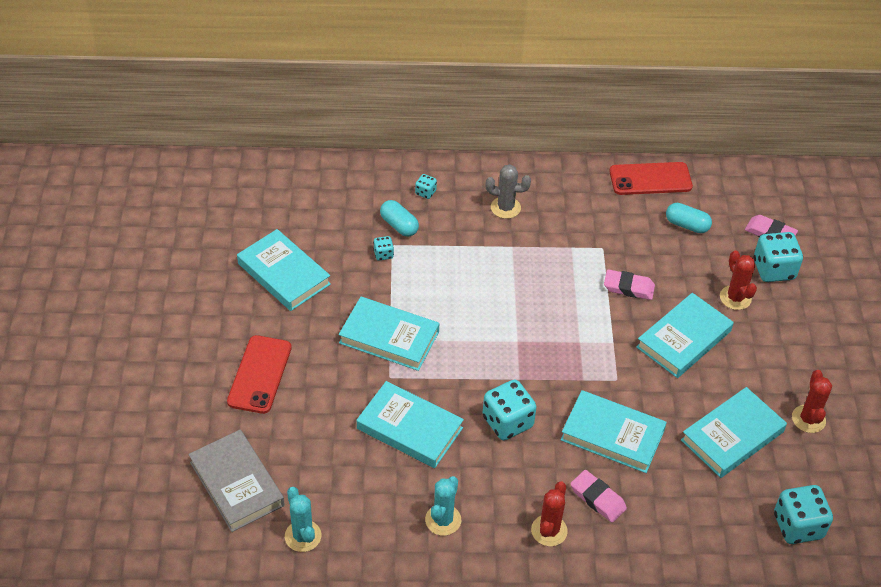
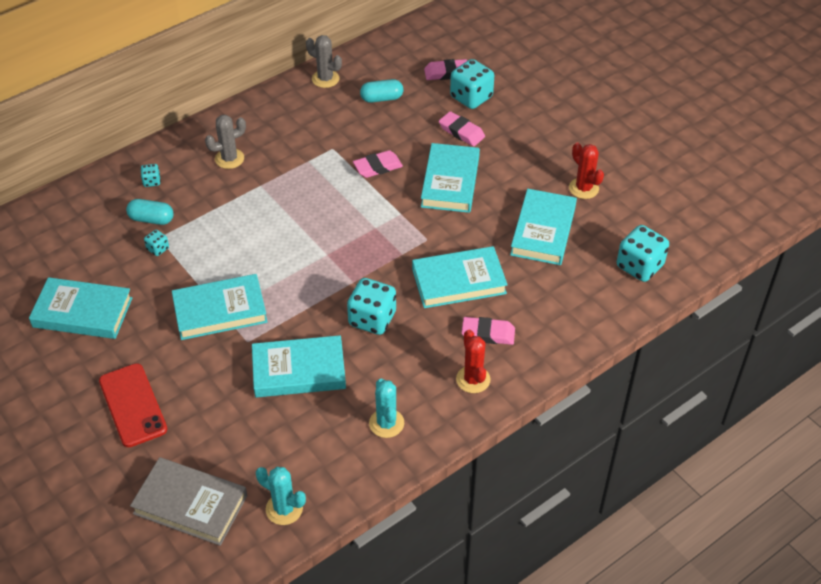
camera: 35 degrees left, 0 degrees up
(650, 179) = (325, 79): red phone -> grey cactus
(735, 298) = (461, 132): red cactus -> pink eraser

